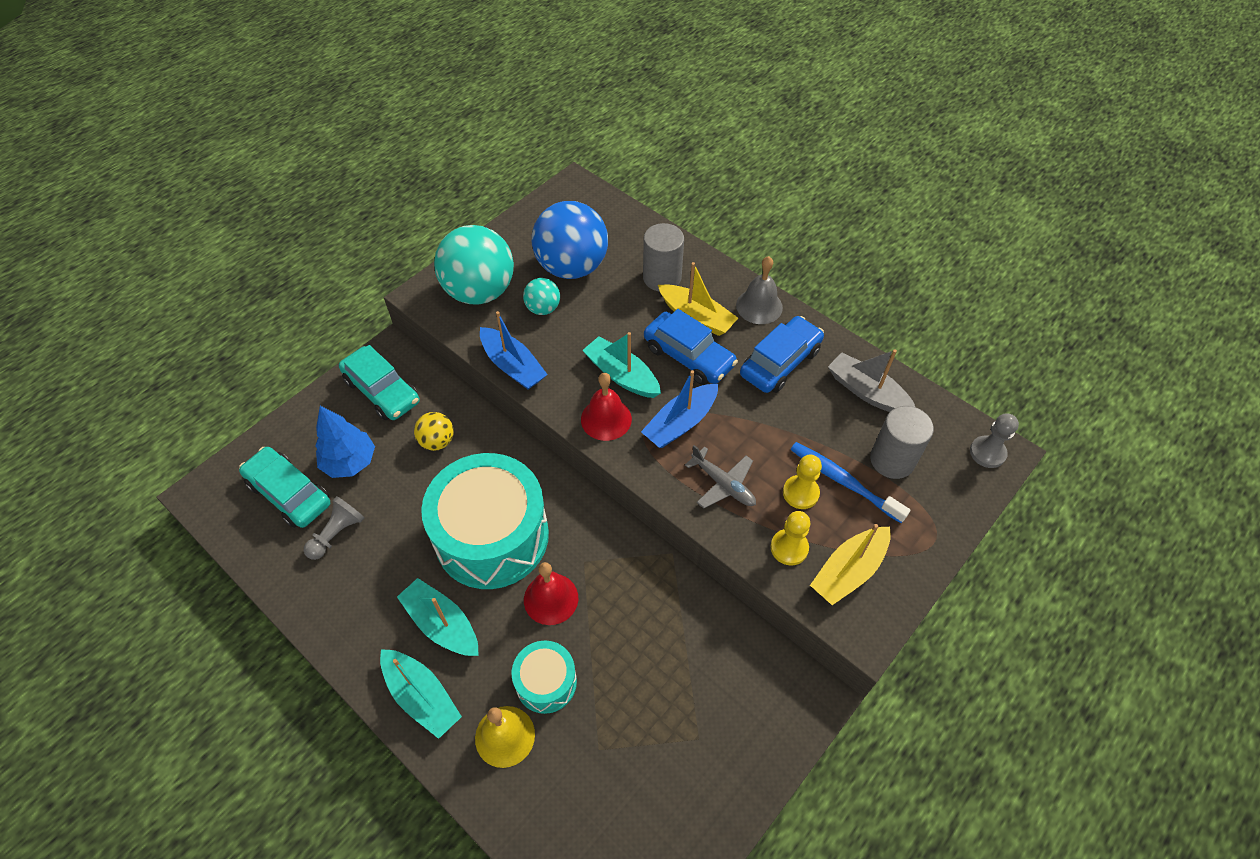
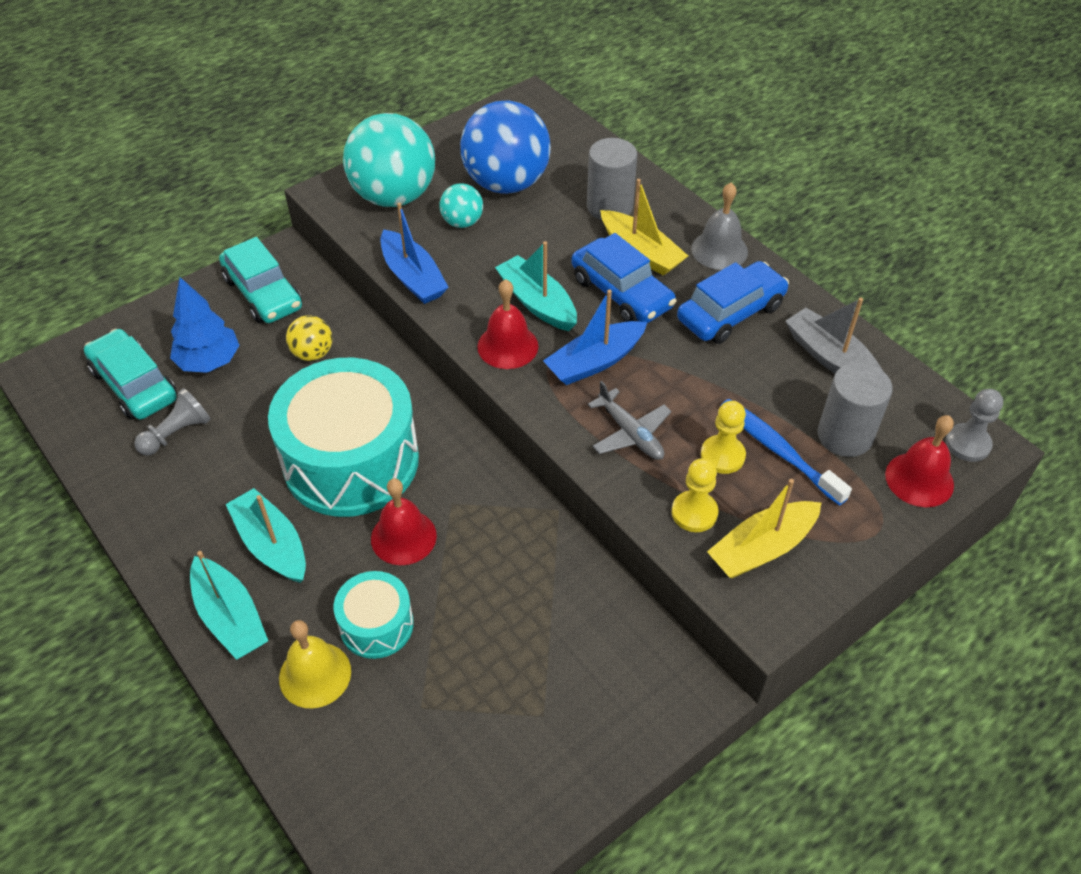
camera: 10 degrees right, 5 degrees down
(957, 490) = (919, 479): none -> red bell

